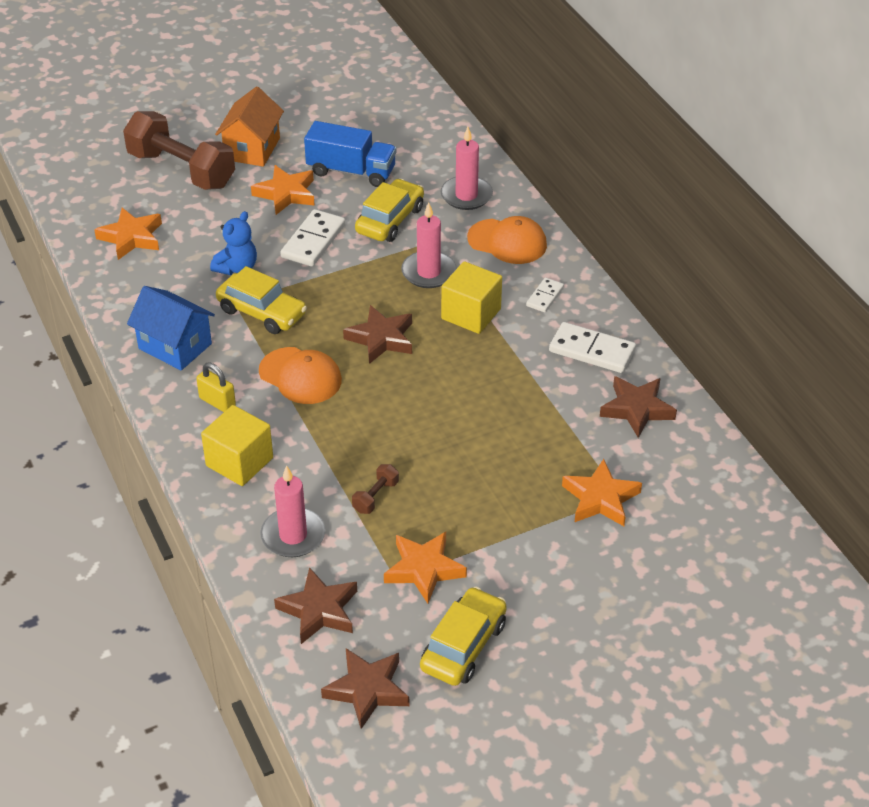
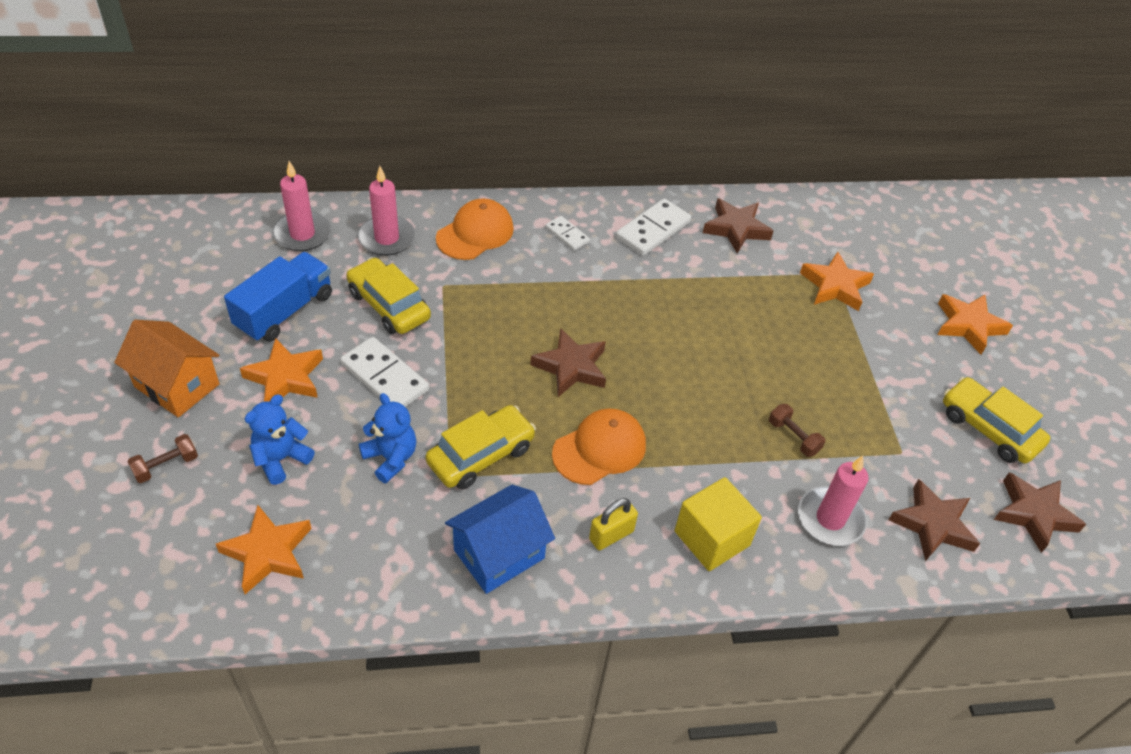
camera: 75 degrees left, 5 degrees up
(181, 170) = (166, 466): brown dumbbell -> brown dumbbell, size x0.40
(211, 217) = (281, 459): none -> blue teddy bear
(424, 569) = (894, 429): orange star -> orange star (968, 325)
(428, 272) = (489, 301): pink candle -> pink candle (302, 234)
(471, 314) = (566, 291): yellow cube -> none

